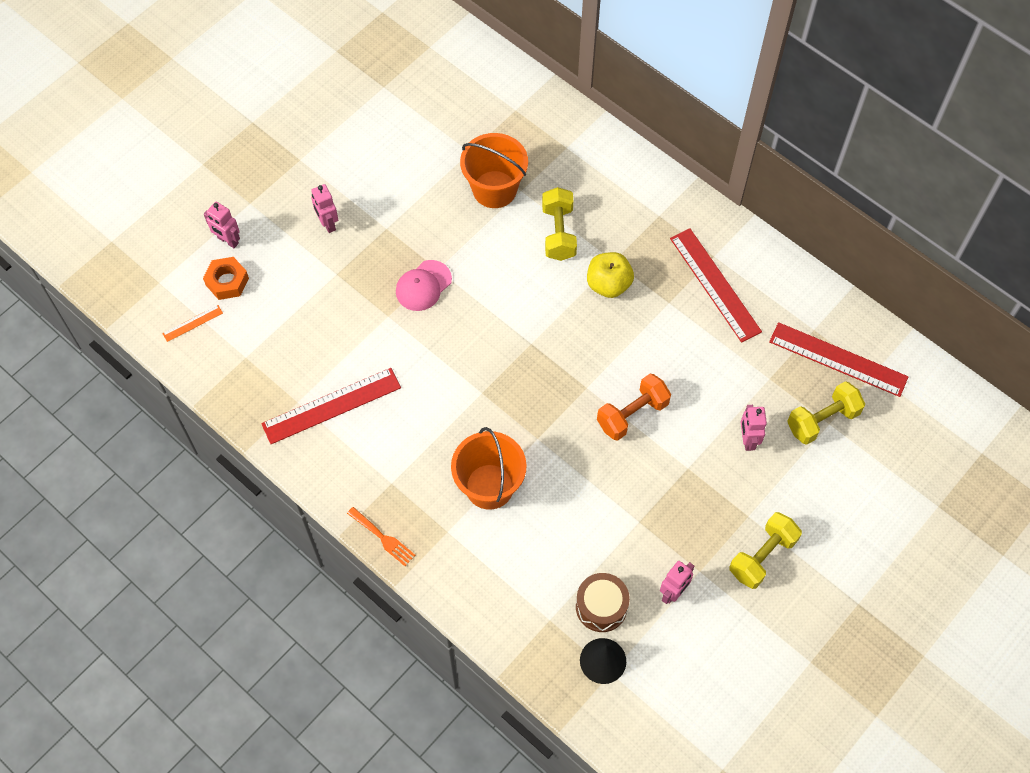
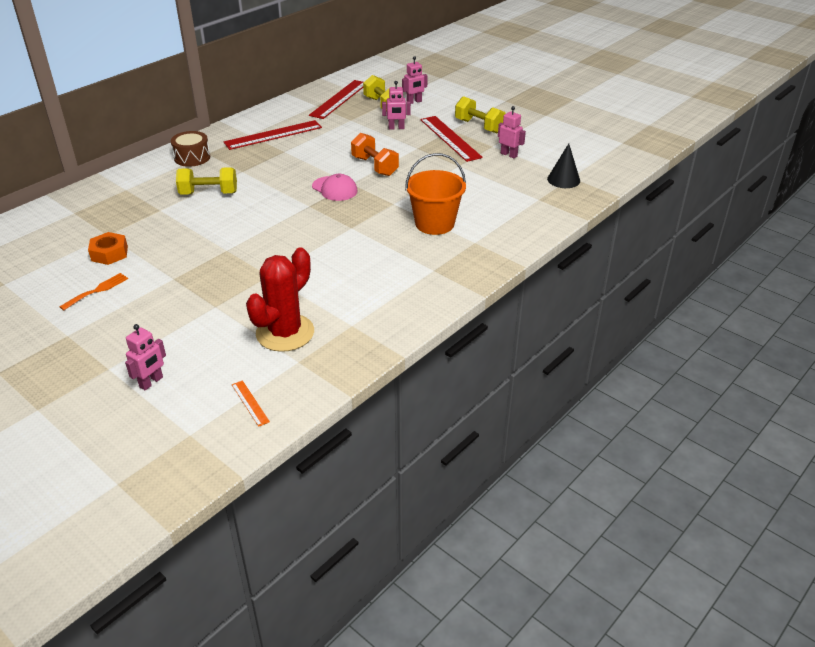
camera: 90 degrees left, 25 degrees down
(227, 282) = (204, 380): orange nut -> orange nut (109, 253)
(289, 341) = (285, 333): none -> red cactus
(327, 223) = (155, 314): pink robot -> pink robot (414, 102)
(331, 406) = (357, 304): red ruler -> red ruler (450, 138)
(383, 538) = (484, 273): orange fork -> orange fork (97, 290)
(423, 286) = (242, 257): pink cap -> pink cap (334, 189)
(494, 189) = (153, 222): orange bucket -> none
(601, 607) = (524, 180): brown drum -> brown drum (192, 157)
(608, 284) = (263, 173): yellow apple -> none

